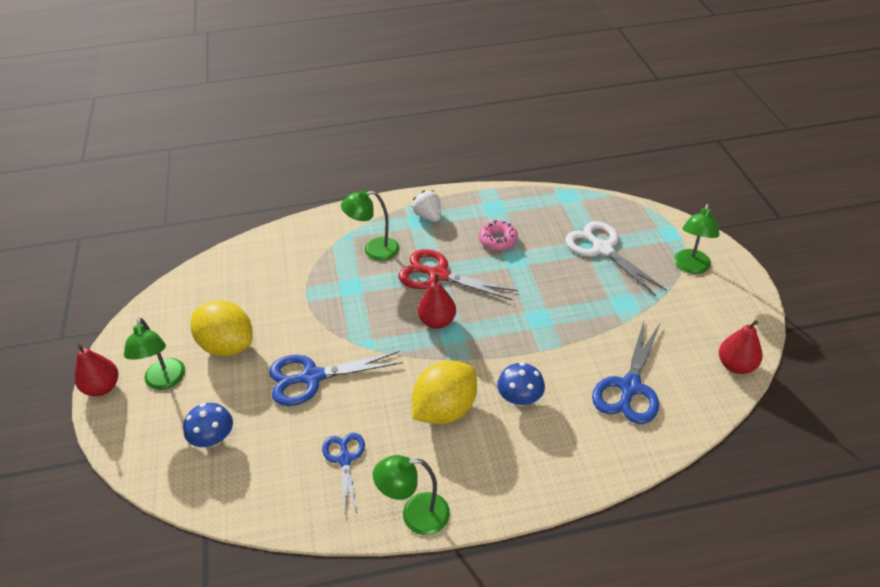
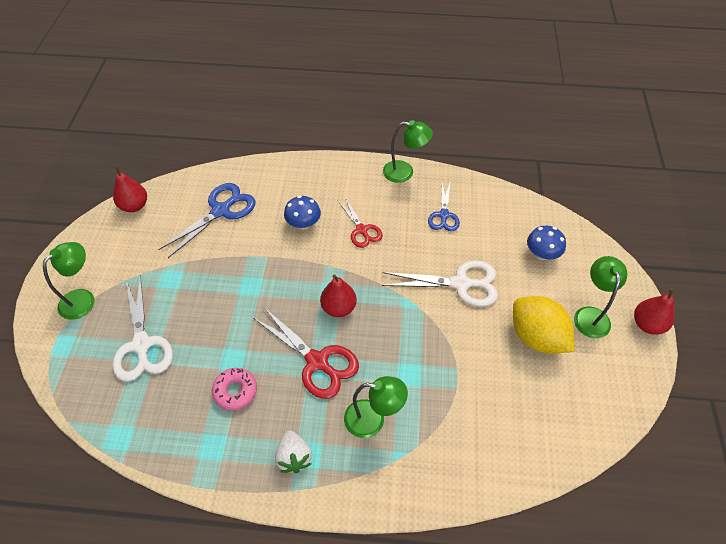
camera: 165 degrees left, 10 degrees up
(312, 377) = (460, 284): blue scissors -> white scissors
(445, 410) = (362, 230): yellow lemon -> red scissors

